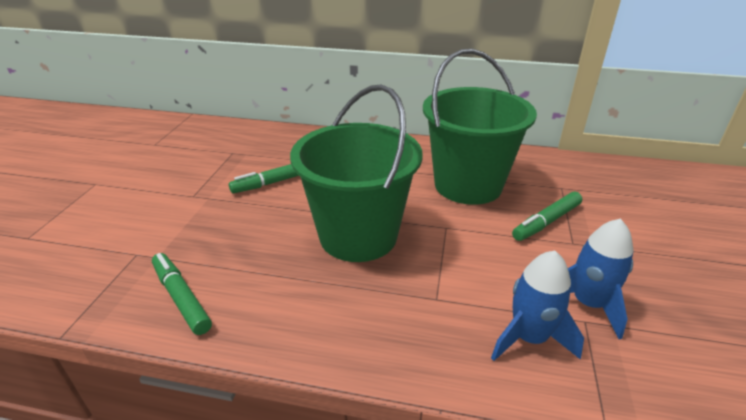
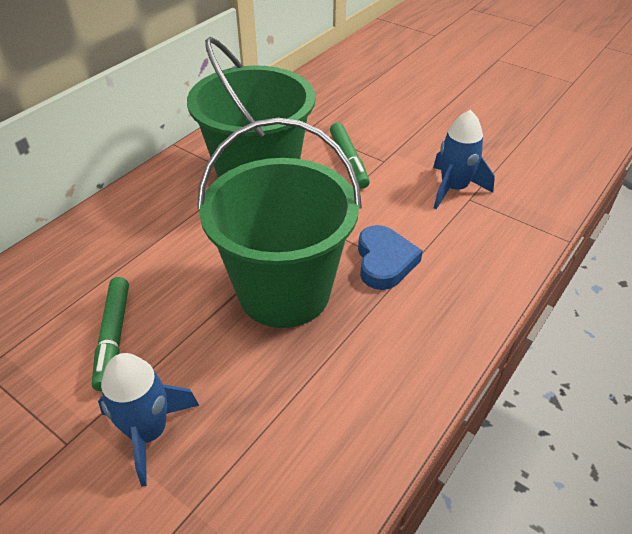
camera: 65 degrees left, 10 degrees up
(181, 298) = (295, 488): green marker -> none
(434, 281) = (384, 261): none -> blue heart
(529, 338) = (473, 235): blue rocket -> blue rocket (148, 432)

